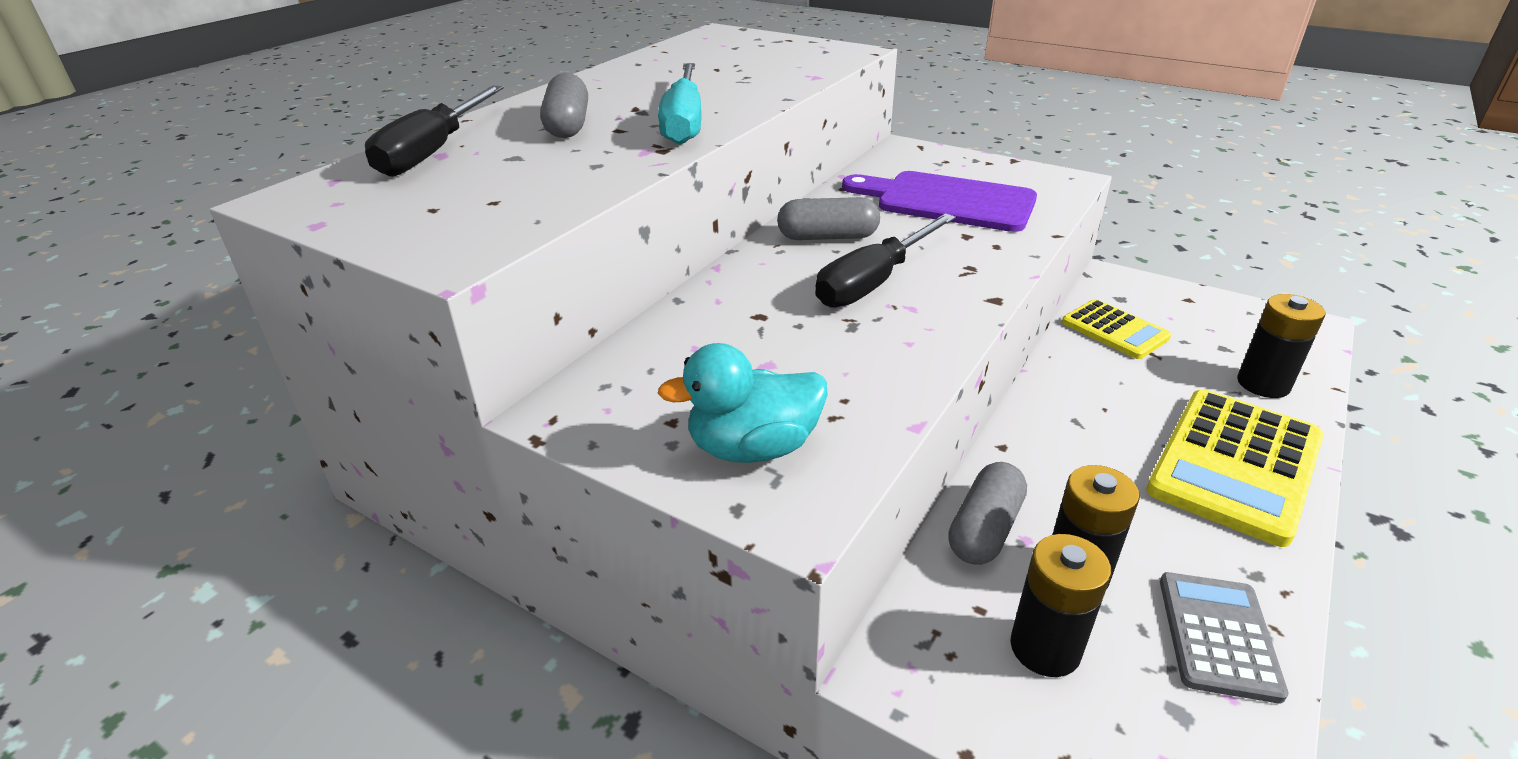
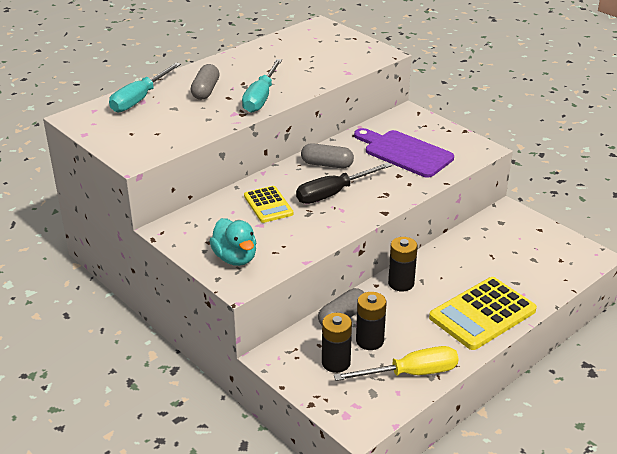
camera: 15 degrees right, 0 degrees up
(434, 152) = (140, 99): black screwdriver -> turquoise screwdriver
(753, 448) = (235, 258): turquoise duck -> turquoise duck turned 120 degrees counterclockwise
(1114, 330) = (481, 239): yellow calculator -> yellow calculator (268, 205)
(1218, 636) = (411, 373): grey calculator -> yellow screwdriver
(1263, 384) = (535, 281): black battery -> black battery (401, 283)

